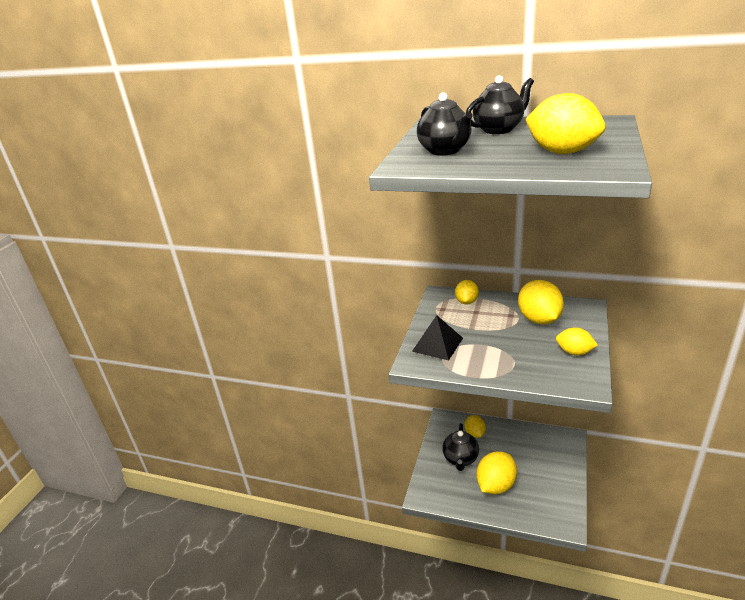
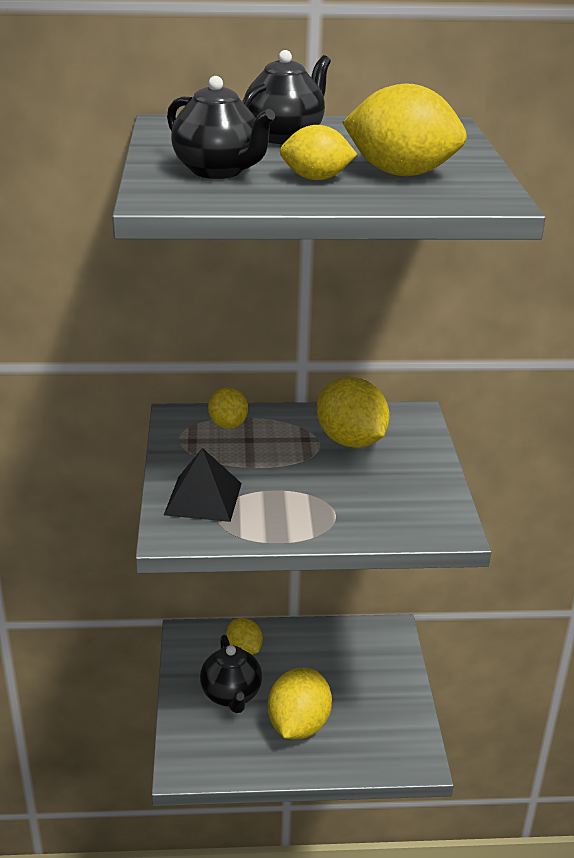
camera: 25 degrees left, 0 degrees up
(574, 352) = (417, 484): yellow lemon -> yellow lemon (316, 179)

